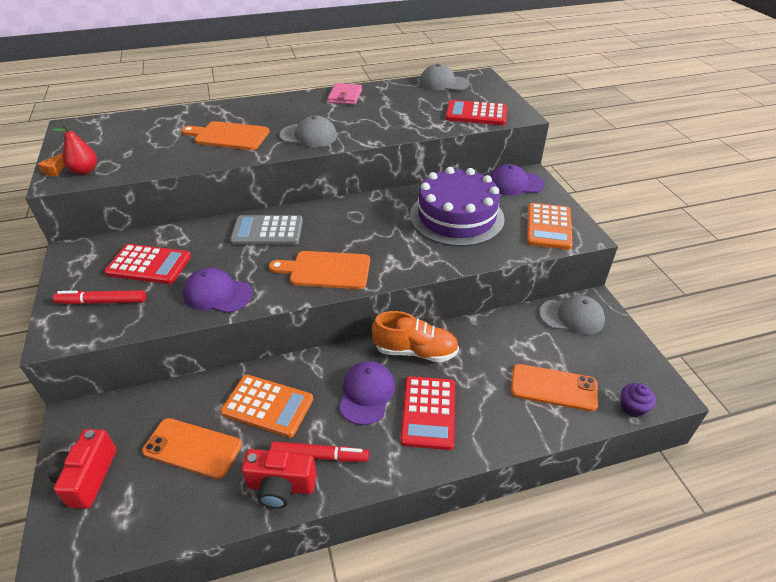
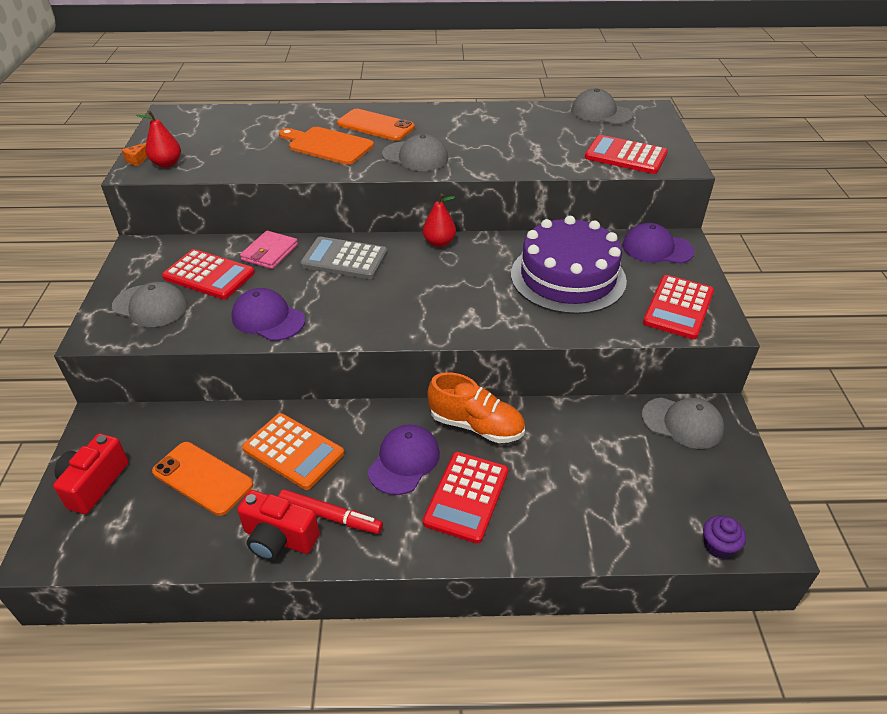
camera: 15 degrees right, 0 degrees up
(102, 302) = (150, 306): red marker -> grey cap
(326, 270) = (393, 313): orange cutting board -> none
(343, 205) = (439, 242): none -> red pear
(345, 96) = (475, 115): pink wallet -> pink wallet (270, 252)
(548, 227) = (678, 307): orange calculator -> red calculator
(553, 387) = (626, 501): orange phone -> orange phone (375, 126)

